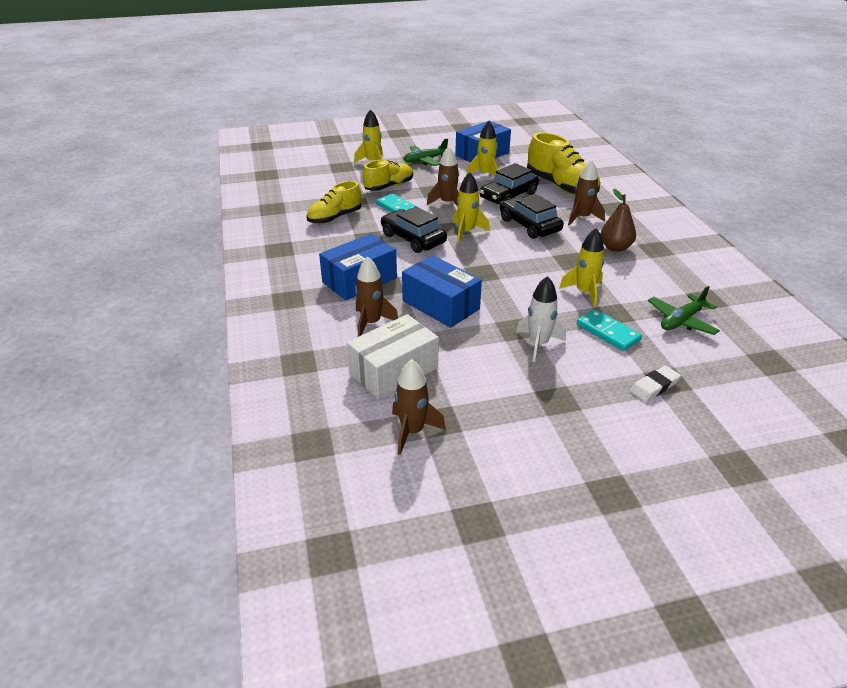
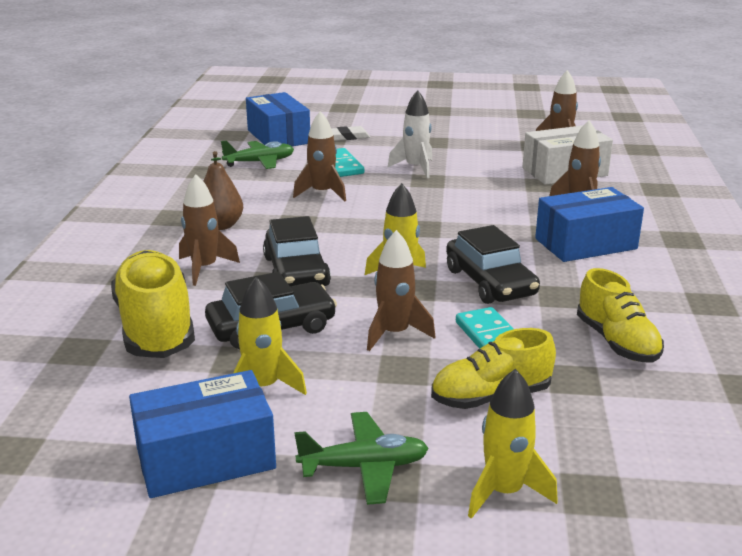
camera: 160 degrees left, 10 degrees down
(335, 218) = (616, 342): yellow shoe -> yellow shoe turned 90 degrees clockwise
(441, 305) = (493, 207): blue box -> blue box (278, 137)
(584, 292) = (322, 193): yellow rocket -> brown rocket

